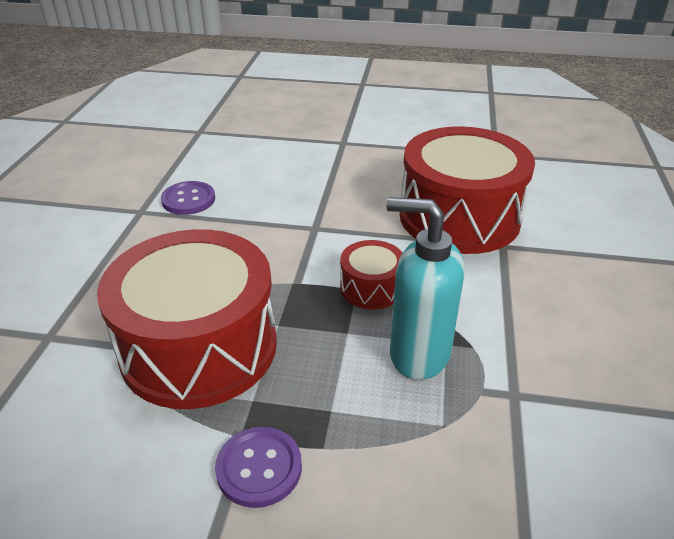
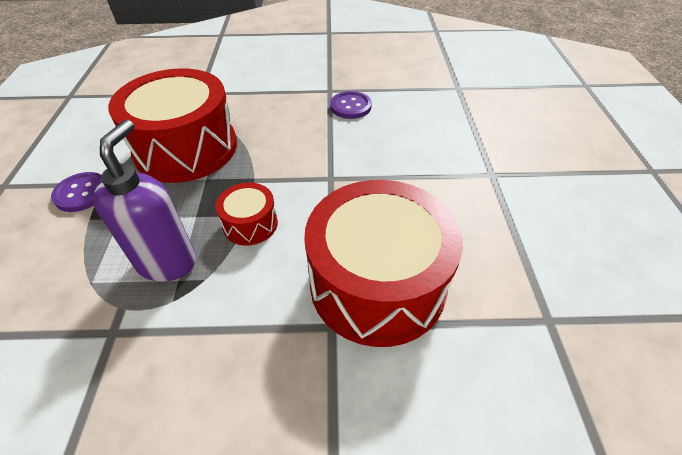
camera: 80 degrees right, 10 degrees up
(418, 354) = (167, 262): turquoise soap dispenser -> purple soap dispenser

